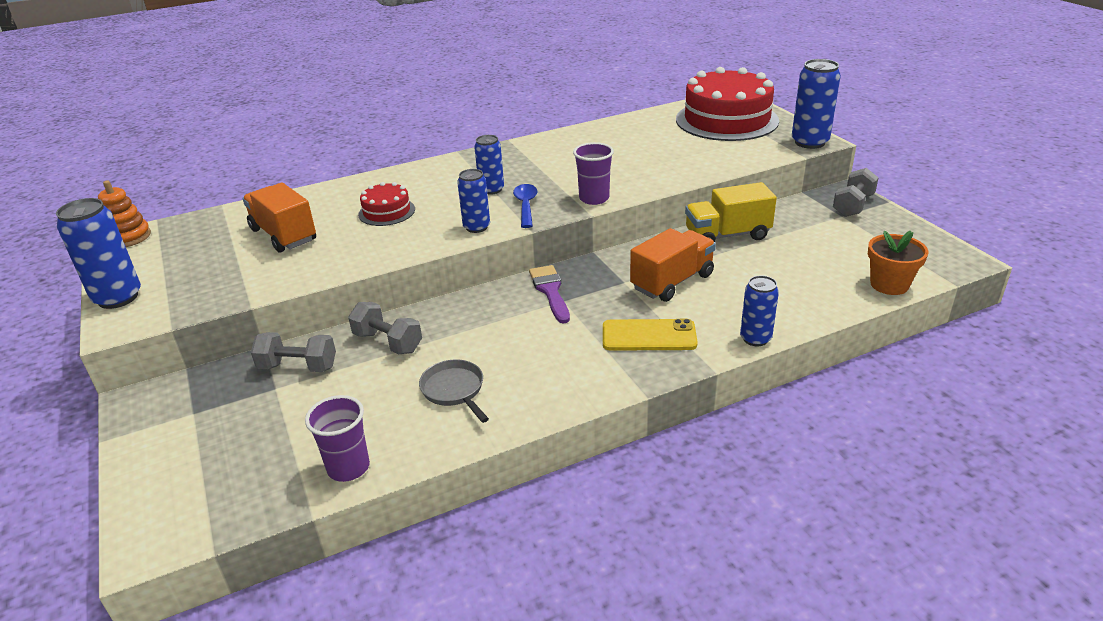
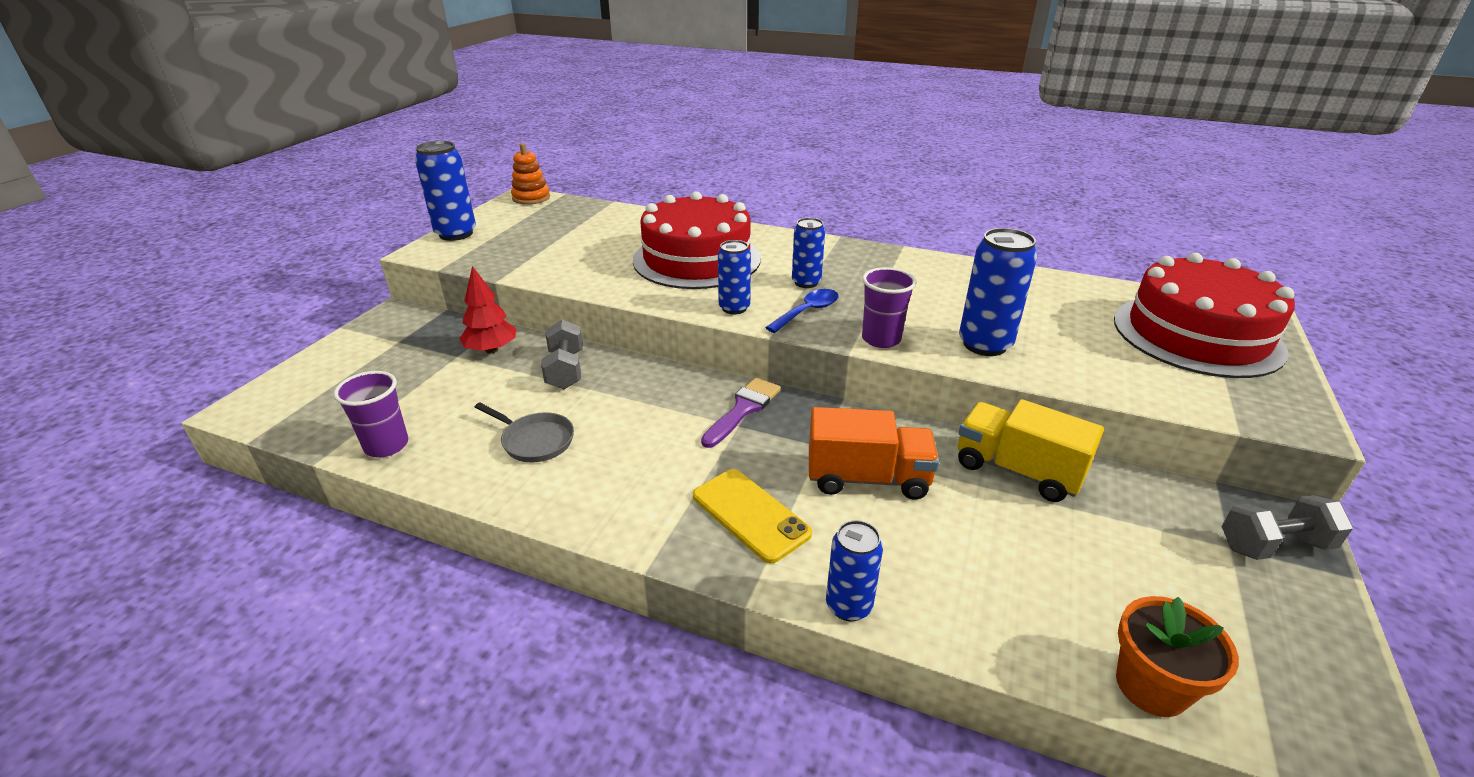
camera: 45 degrees right, 0 degrees up
(283, 235) = (605, 241): orange truck -> none
(298, 367) = (491, 350): grey dumbbell -> red tree
(386, 212) = (697, 259): red cake -> red cake, size x2.13
(454, 390) = (535, 441): grey pan -> grey pan turned 105 degrees clockwise
(809, 142) = (1282, 418): blue can -> blue can (984, 344)

